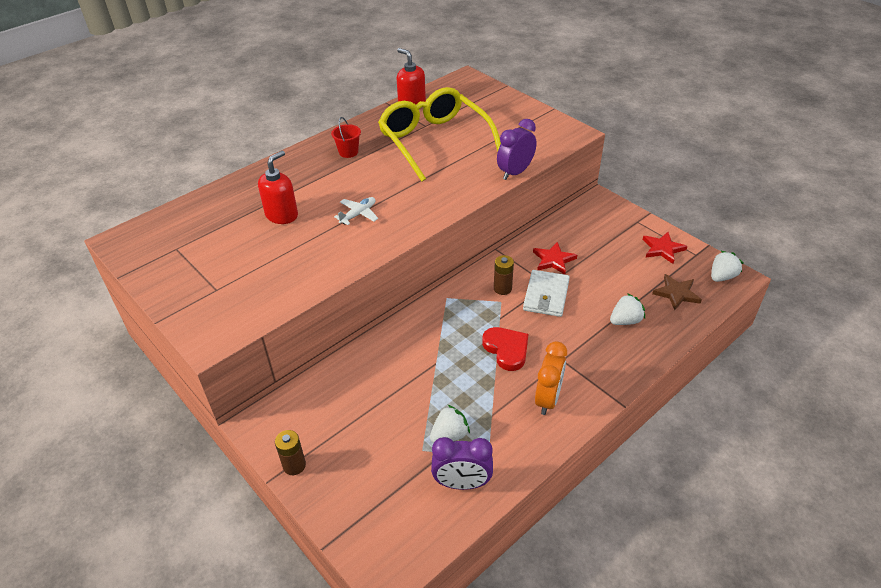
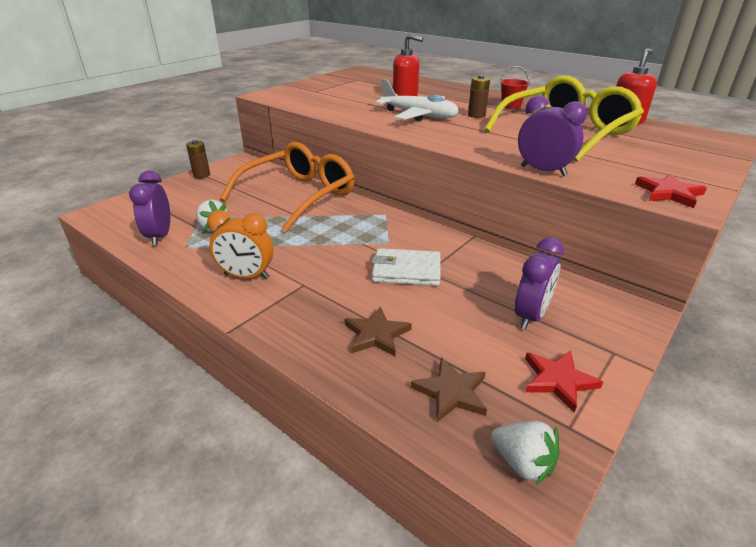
camera: 80 degrees right, 10 degrees down
(358, 214) = (419, 115): white plane -> white plane, size x1.88
(388, 362) = (299, 196): none -> orange glasses
(502, 288) = (409, 242): brown battery -> brown battery (476, 115)
(506, 349) = (317, 249): red heart -> none
(553, 260) = (474, 274): red star -> red star (669, 193)
(604, 244) = (531, 316): none -> purple clock
(625, 321) = (376, 334): white strawberry -> brown star

